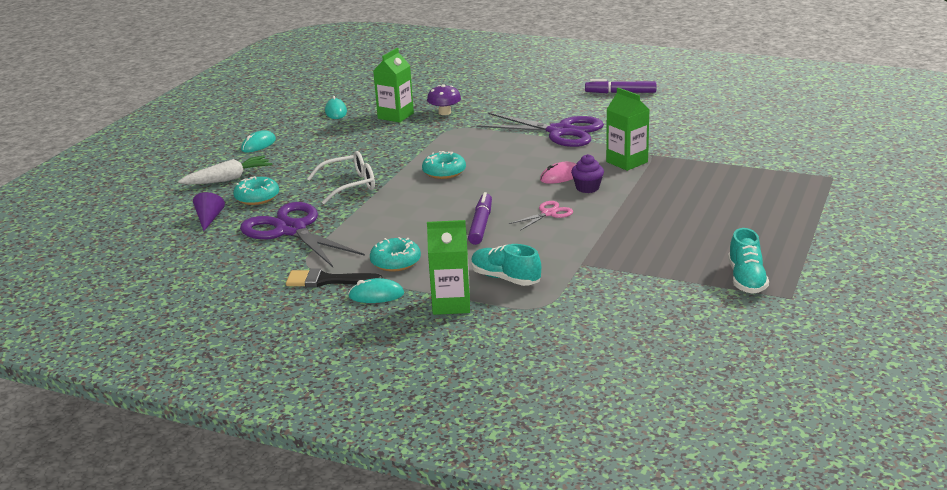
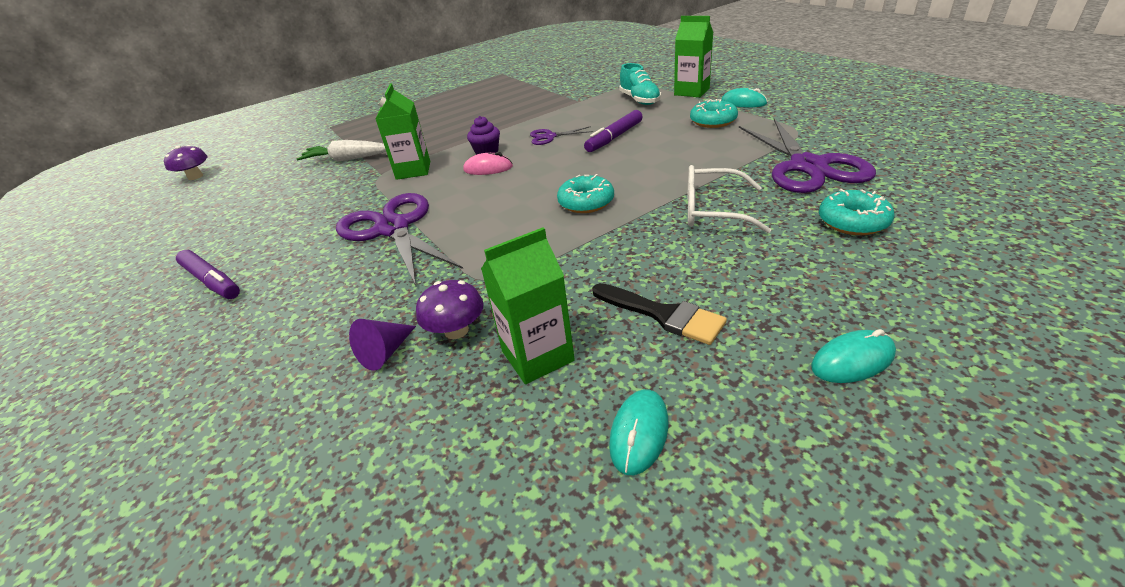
camera: 145 degrees left, 10 degrees up
(209, 219) = (925, 202): purple cone -> purple cone (385, 352)
(228, 179) = (909, 273): white carrot -> white carrot (347, 159)
(327, 280) = (781, 117): black brush -> black brush (662, 314)
(549, 213) = (549, 137): pink scissors -> purple scissors
(746, 279) = (505, 82): turquoise shoe -> none
(825, 118) = (195, 177): none -> purple mushroom

